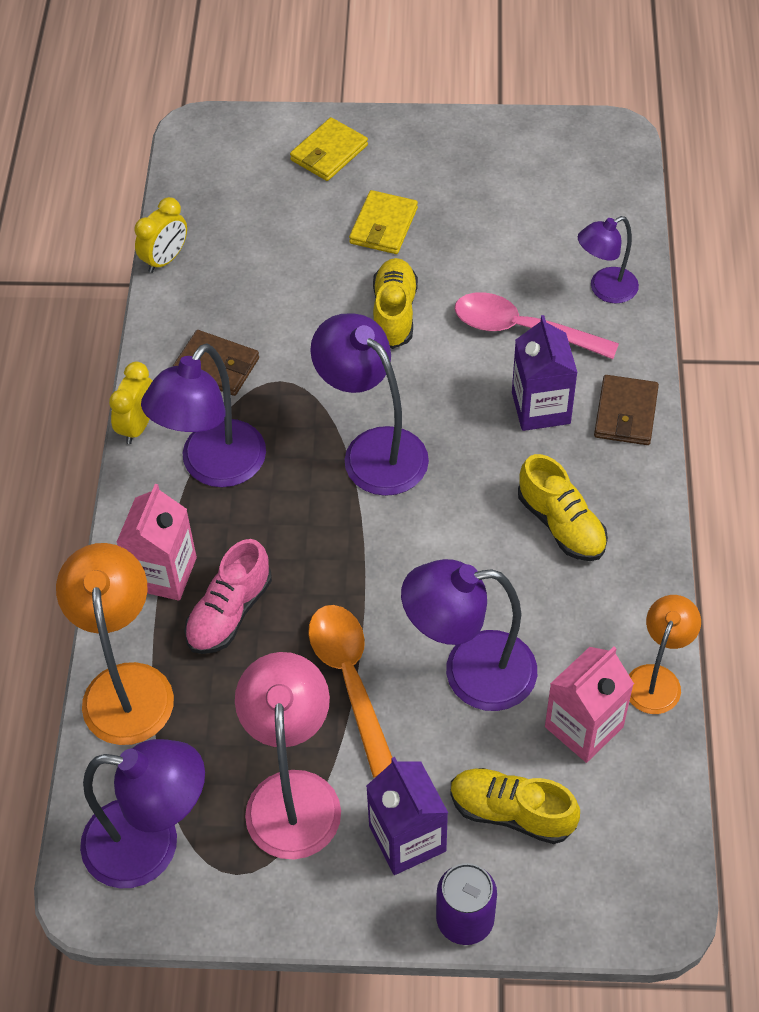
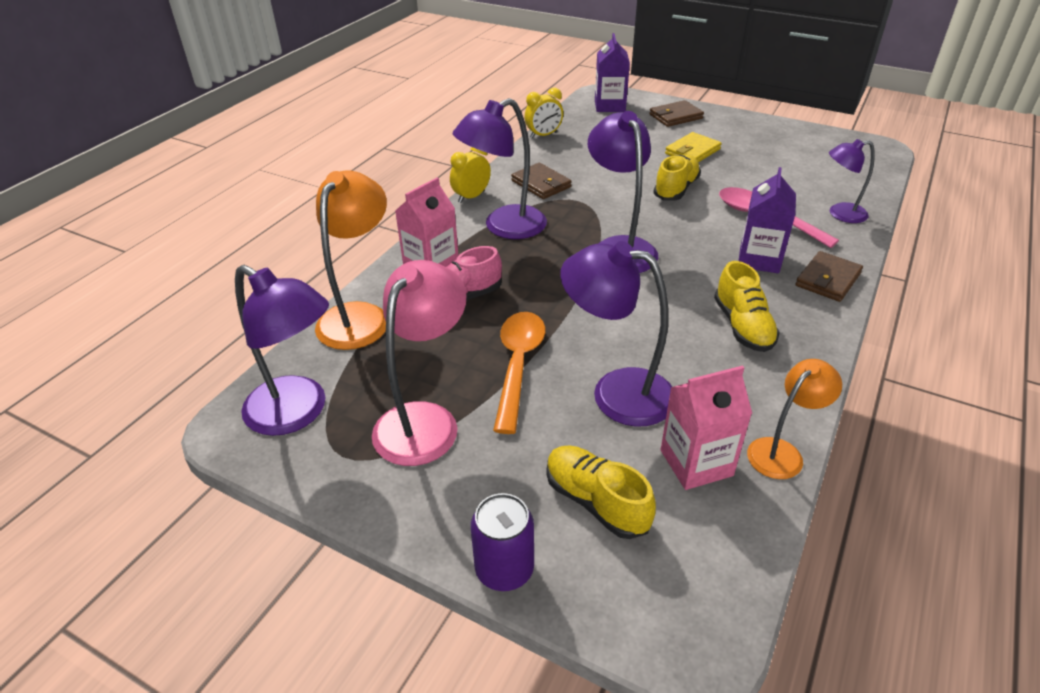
camera: 25 degrees right, 15 degrees down
(329, 153) = (676, 116): yellow wallet -> brown wallet
(407, 838) = (494, 485): purple carton -> purple carton (609, 106)

